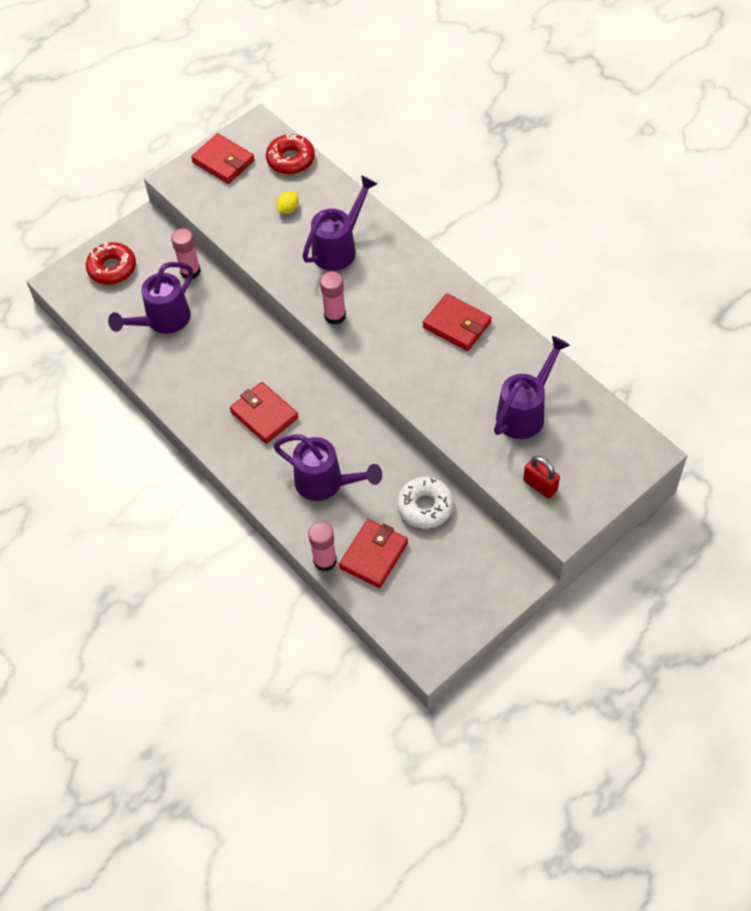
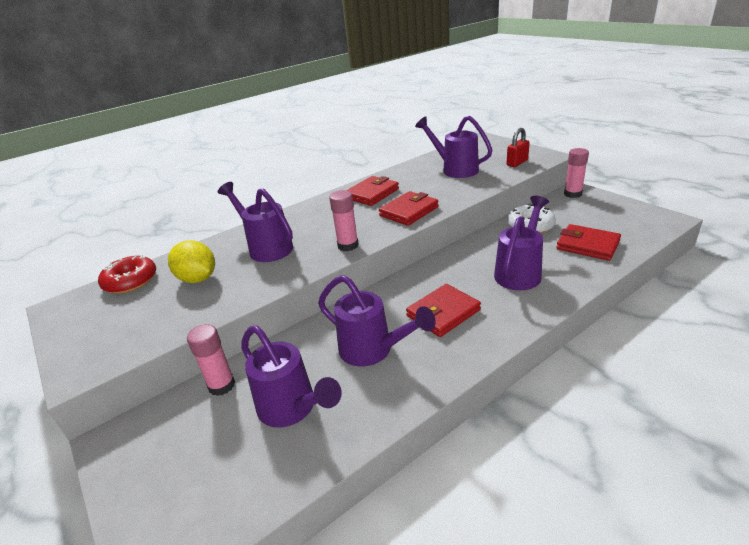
camera: 85 degrees left, 25 degrees down
(112, 268) = (170, 479): red donut -> none
(219, 365) = (373, 351): none -> purple watering can
(223, 161) = (88, 330): red wallet -> red wallet (409, 211)
(288, 209) = (198, 279): yellow lemon -> yellow lemon, size x1.87
(325, 561) = (605, 269): pink glue stick -> pink glue stick (572, 194)

